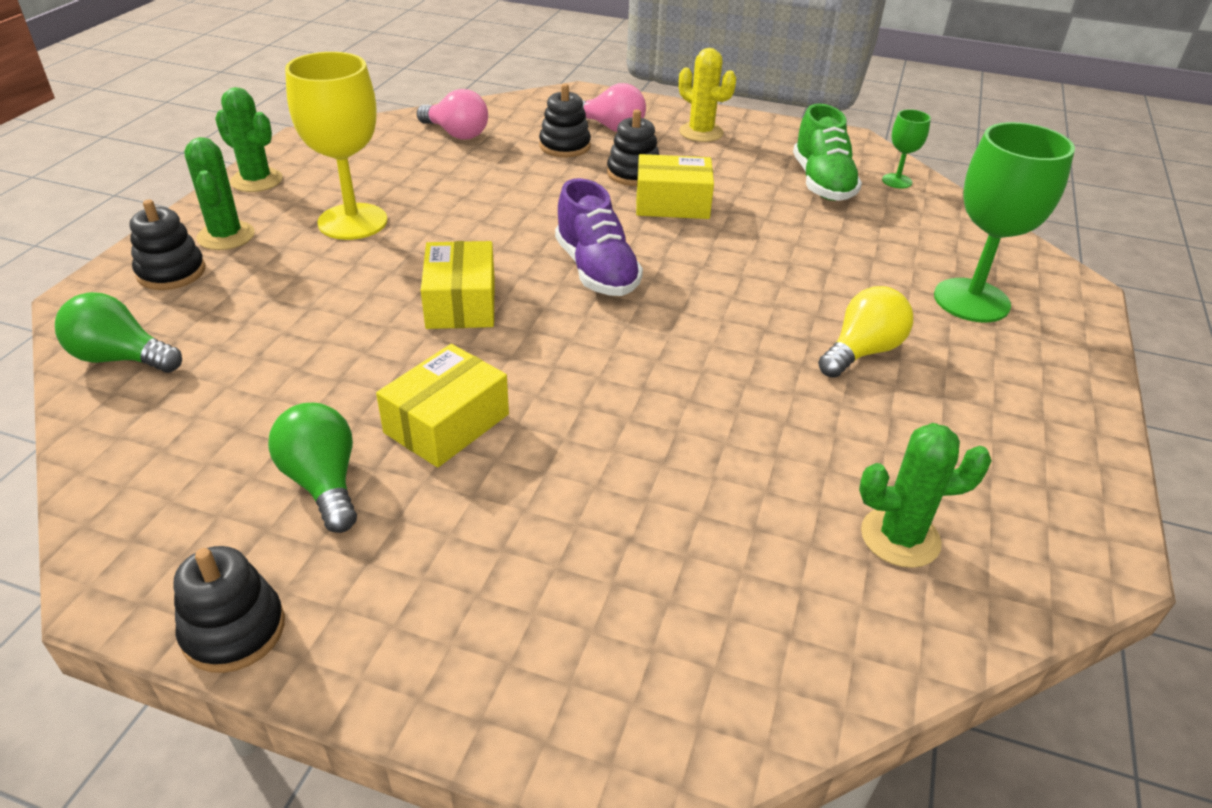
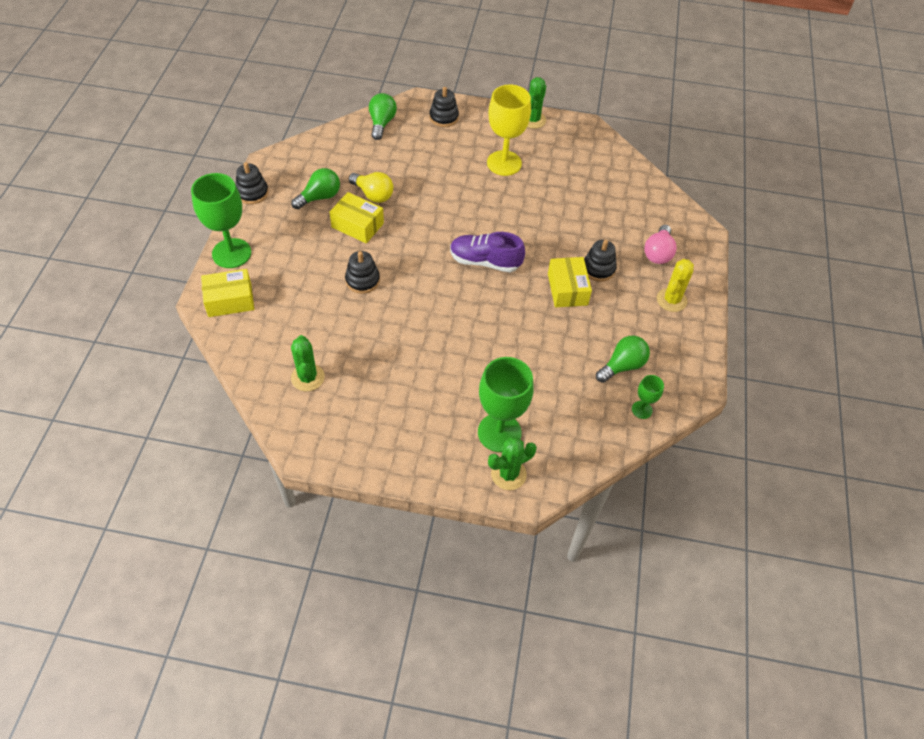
camera: 80 degrees right, 15 degrees up
(226, 236) = (478, 125): green cactus -> green cactus (508, 474)
(456, 134) = (617, 183): pink light bulb -> none
(461, 303) = (443, 215): yellow box -> yellow box (230, 300)
(470, 690) = (231, 253): none -> green goblet
(565, 146) = (622, 233): black stacking toy -> black stacking toy (362, 280)
(596, 270) = (485, 261): purple shoe -> purple shoe turned 45 degrees clockwise
(822, 183) = (622, 366): green shoe -> green light bulb
(862, 352) = (437, 374): yellow light bulb -> yellow light bulb (373, 195)

